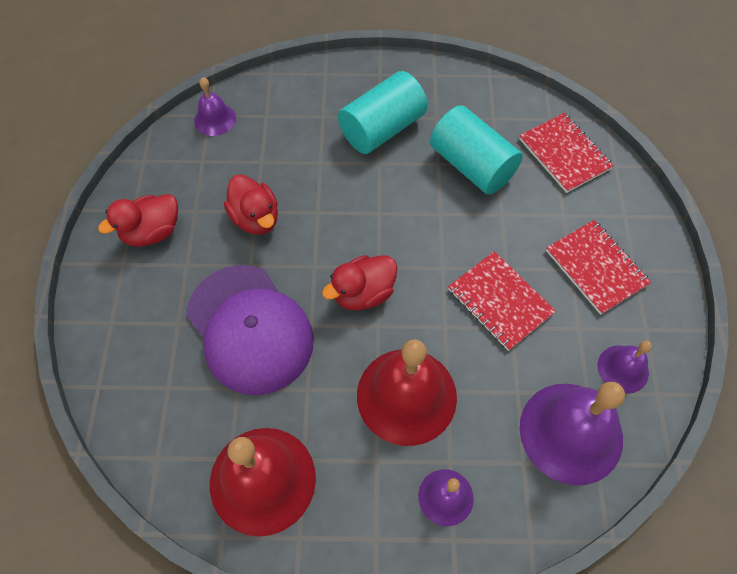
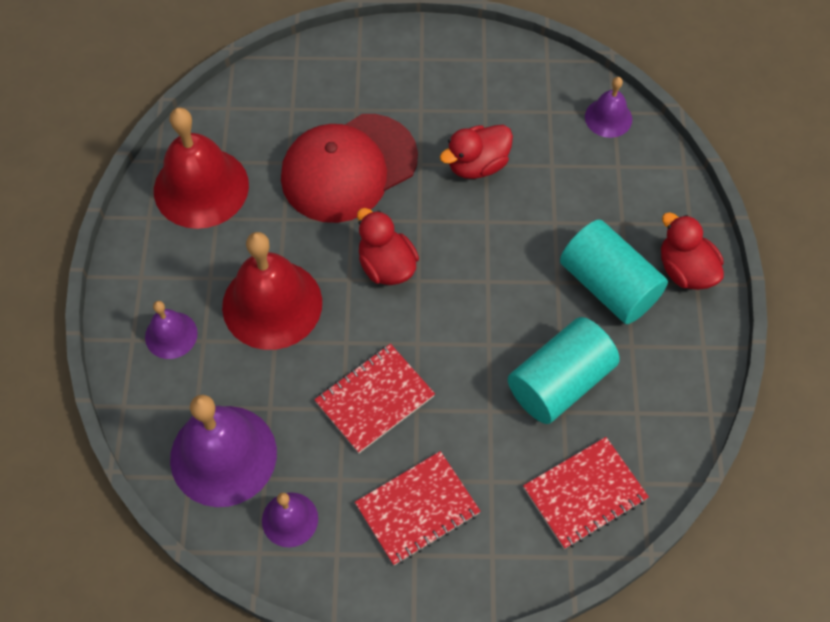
camera: 90 degrees right, 0 degrees up
(152, 232) = (458, 78): red duck -> red duck (685, 270)
(250, 329) = (349, 168): purple cap -> red cap

